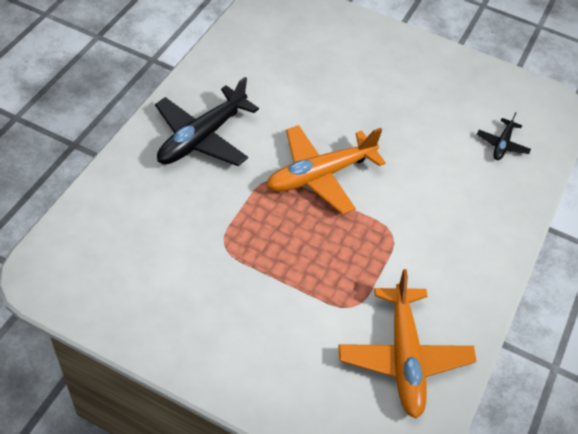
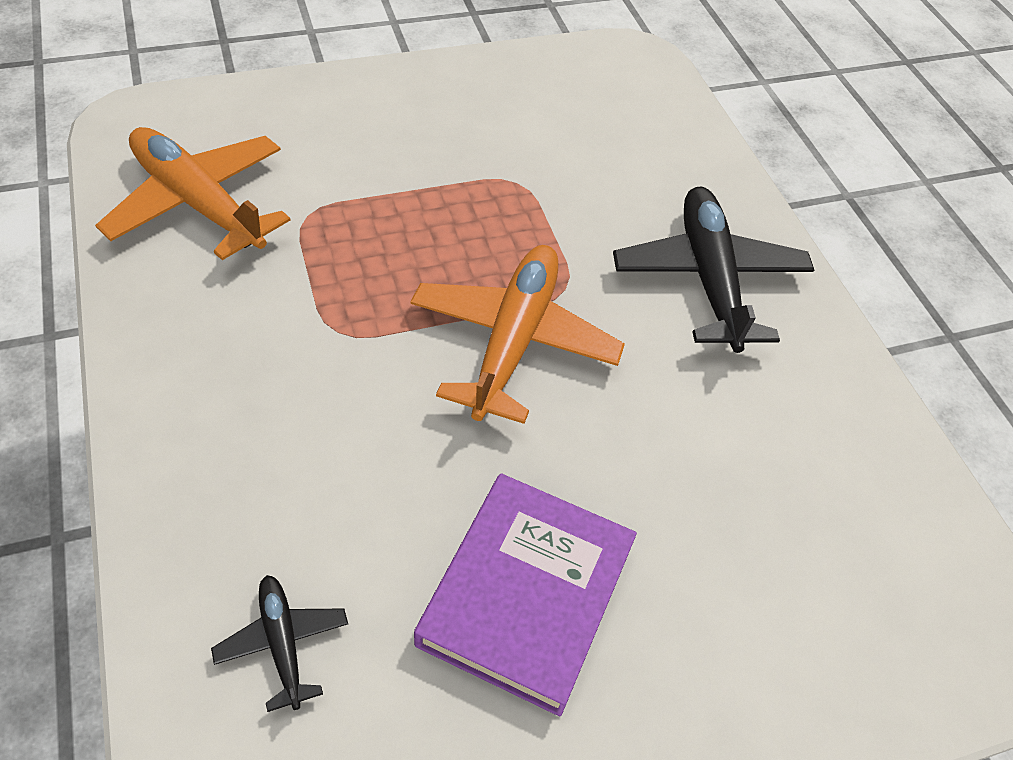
camera: 135 degrees right, 0 degrees up
(409, 101) = (526, 595): none -> purple book

